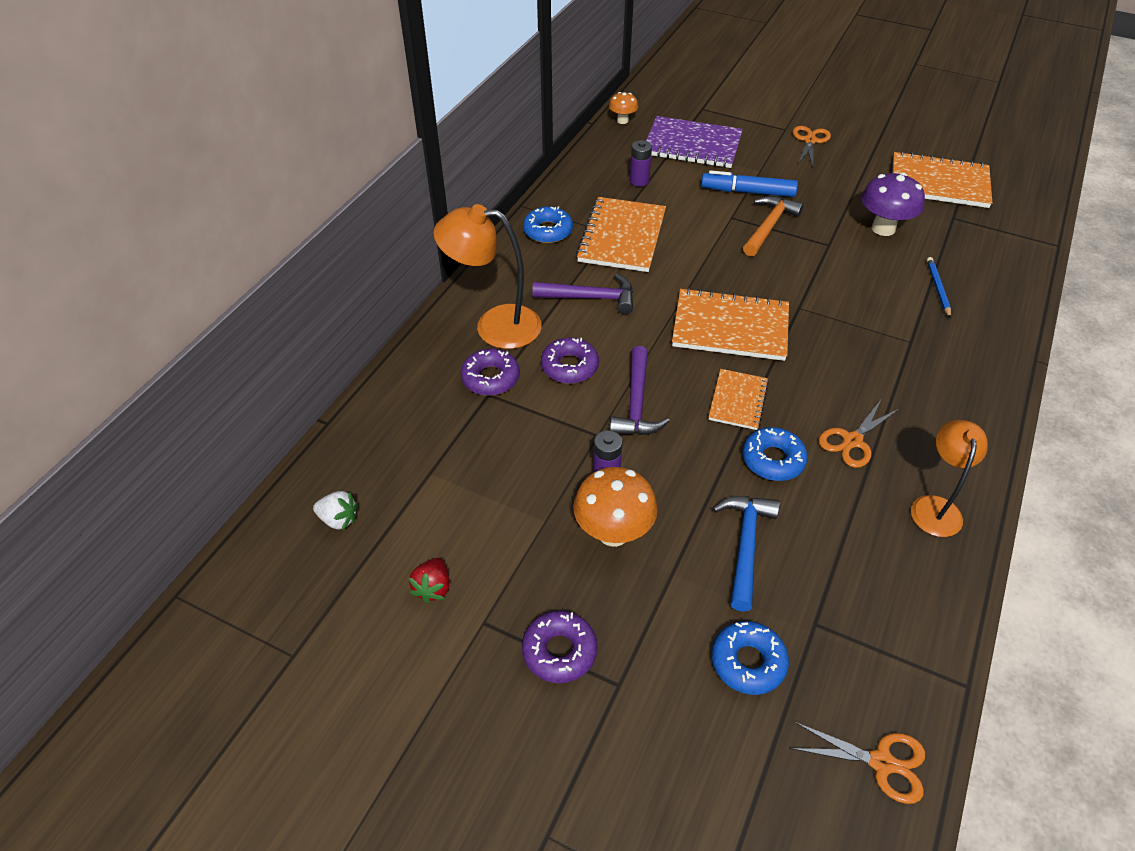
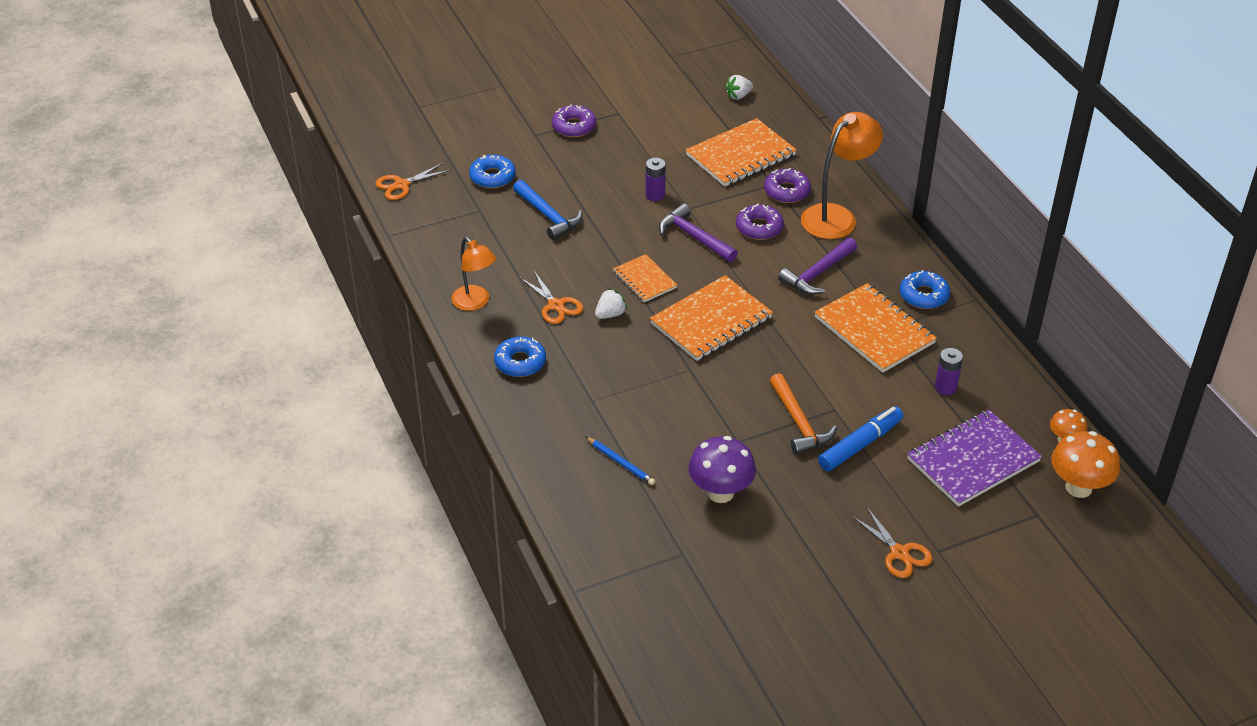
camera: 130 degrees right, 5 degrees down
(433, 588) = (657, 107): red strawberry -> none
(613, 532) = (615, 177): orange mushroom -> orange mushroom (1078, 487)
(773, 460) = (585, 263): blue donut -> blue donut (520, 362)
(810, 395) = (610, 314): none -> white strawberry
(852, 441) = (556, 305): orange scissors -> orange scissors turned 150 degrees clockwise
(939, 183) = (738, 591): orange notebook -> orange notebook (741, 155)

